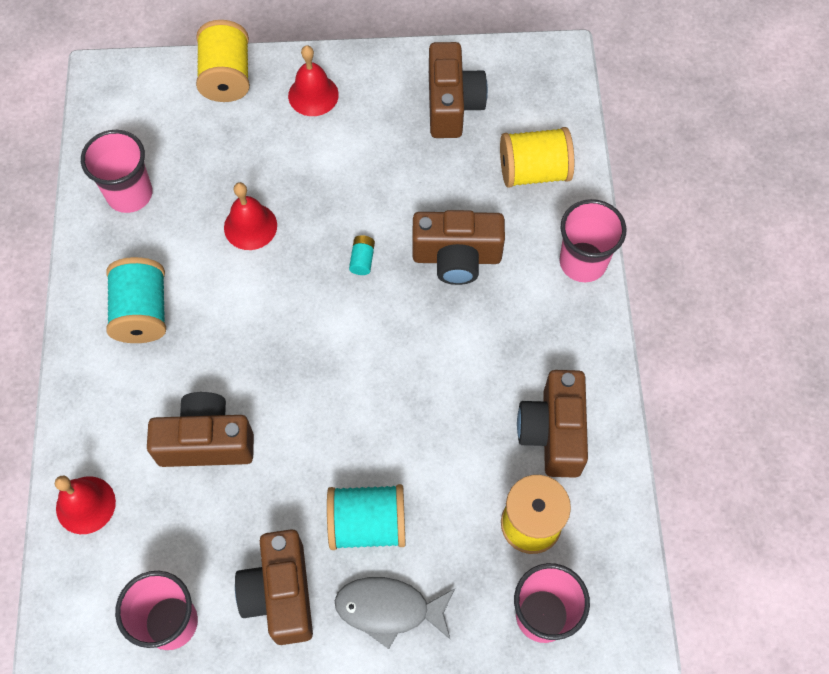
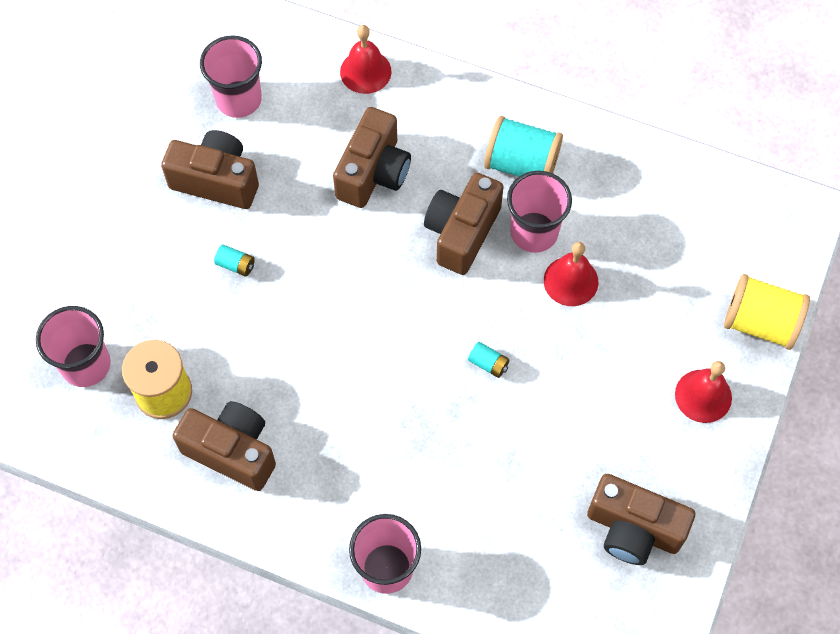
camera: 115 degrees right, 0 degrees up
(129, 194) = (653, 192): pink cup -> pink cup (534, 232)
(367, 524) = (236, 265): turquoise spool -> turquoise battery
(389, 609) = (159, 252): grey fish -> none
(457, 257) = (450, 450): brown camera -> brown camera (462, 232)
(533, 171) = (513, 572): yellow spool -> none

